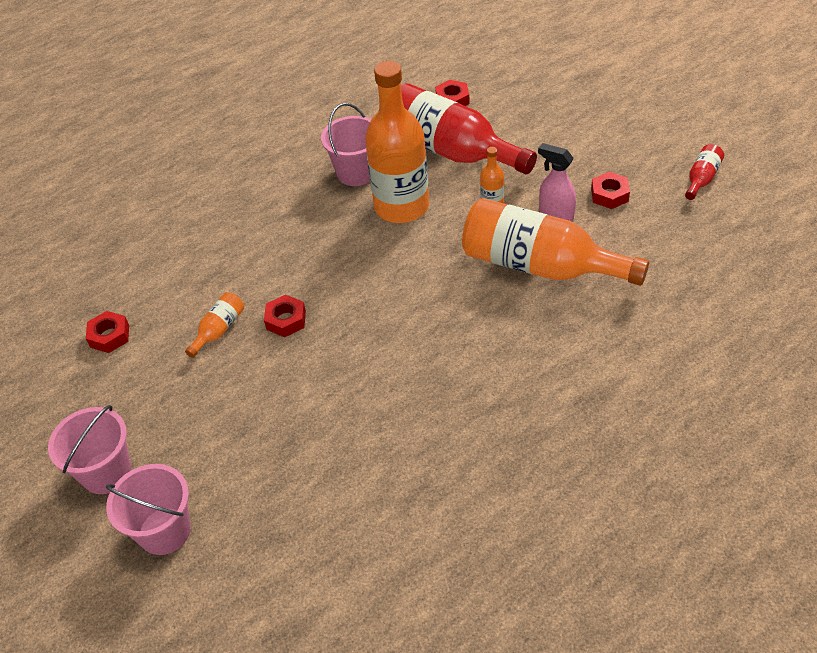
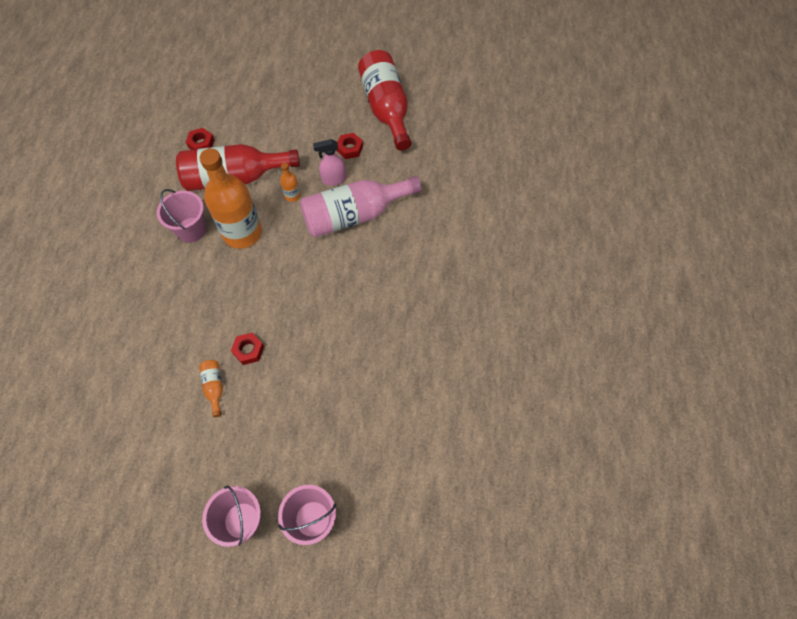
camera: 50 degrees left, 15 degrees up
(109, 336) = (147, 446): red nut -> none
(540, 266) = (355, 215): orange bottle -> pink bottle
(701, 179) = (386, 109): red bottle -> red bottle, size x2.40

